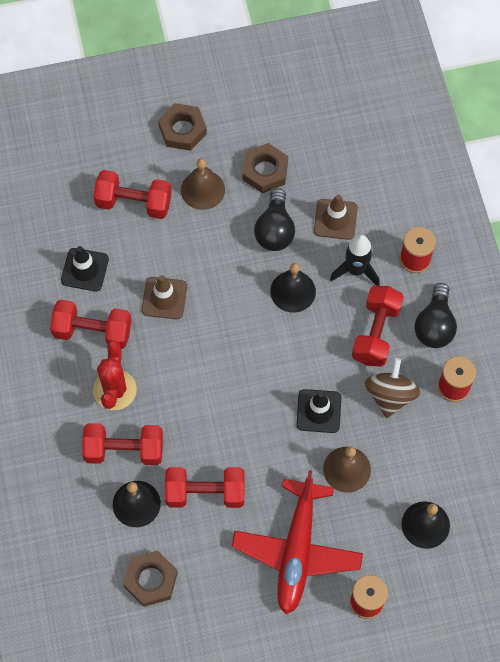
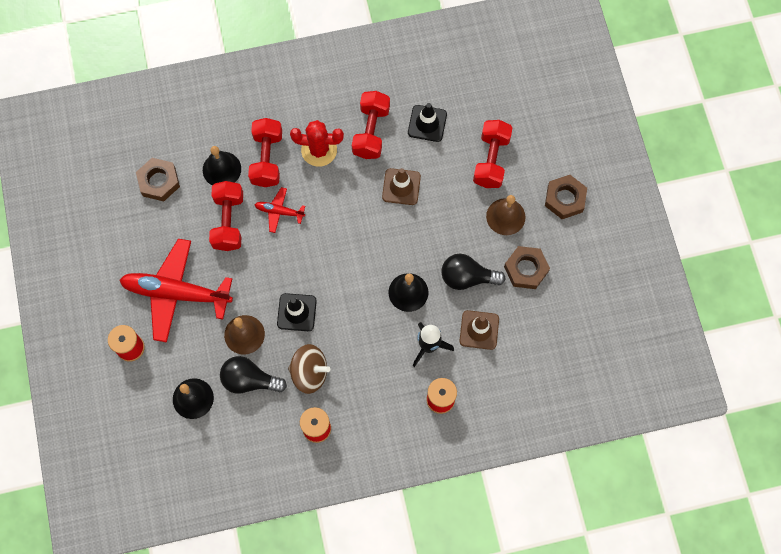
camera: 90 degrees right, 5 degrees up
(193, 434) = (279, 211): none -> red plane
(376, 333) = (368, 362): red dumbbell -> none
(434, 325) = (375, 414): black light bulb -> black light bulb (249, 380)

